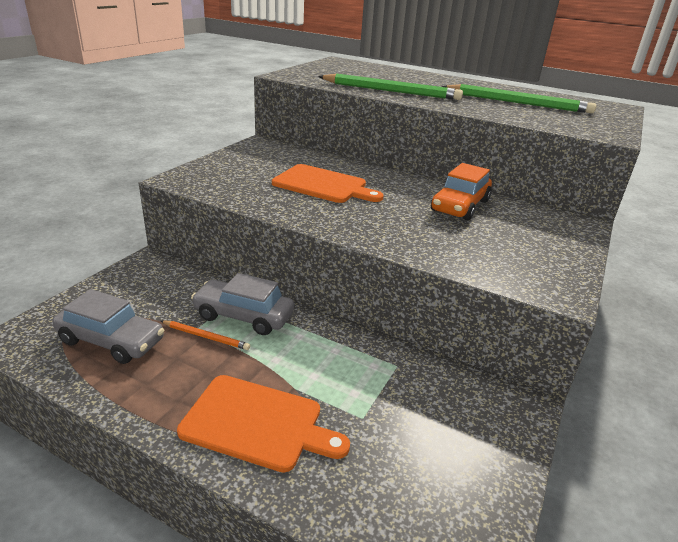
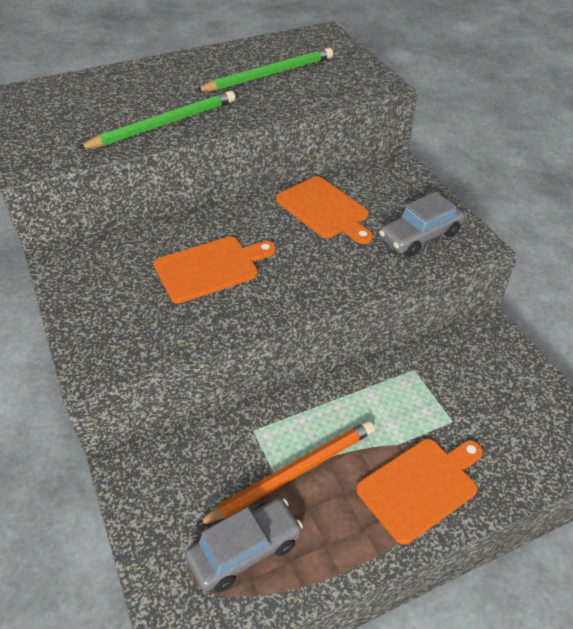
camera: 50 degrees left, 15 degrees up
(206, 337) = (293, 473): orange pencil -> orange pencil, size x2.02
(243, 316) = (283, 432): grey car -> grey car (420, 236)
(460, 206) = (324, 210): orange car -> orange cutting board

